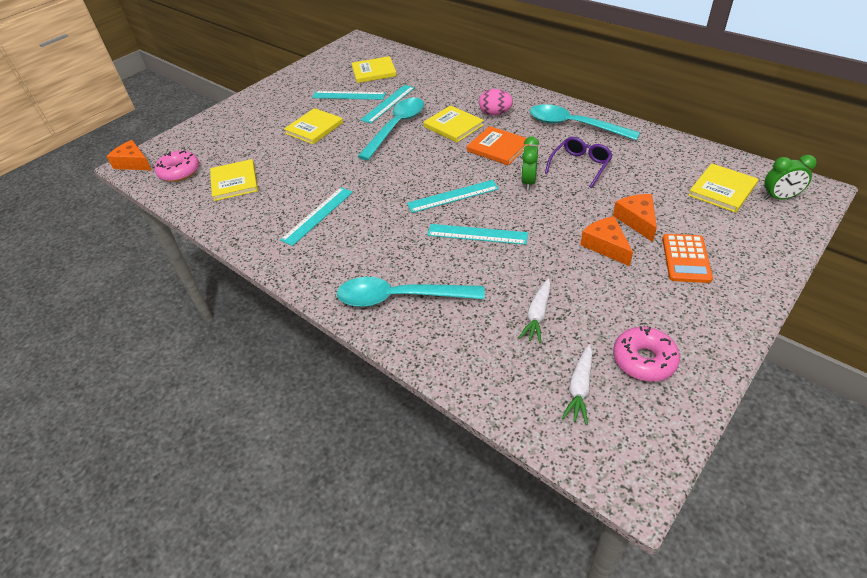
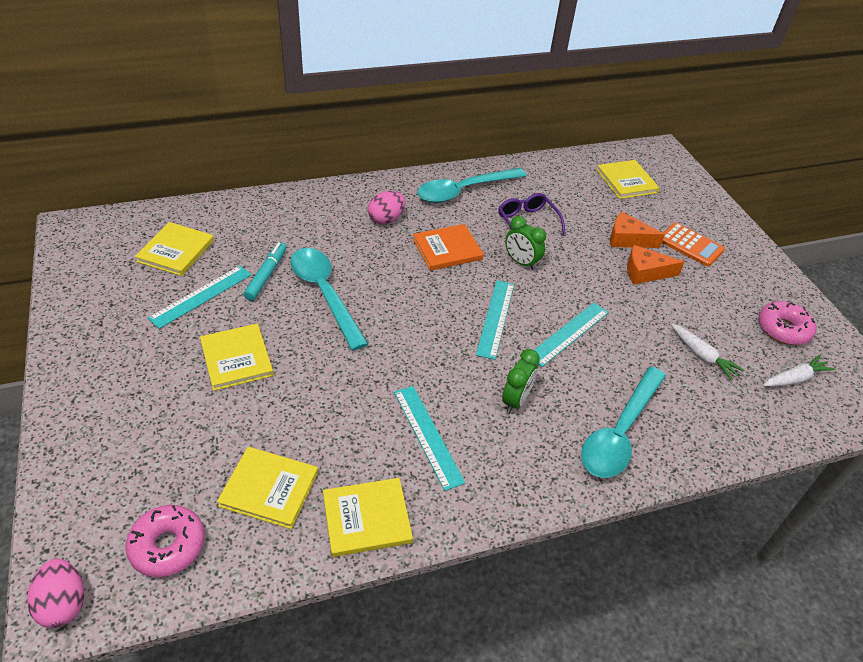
camera: 65 degrees left, 0 degrees up
(133, 163) = (63, 603): orange cheese -> pink egg
(388, 103) = (266, 275): turquoise ruler -> turquoise marker
(453, 126) = (374, 255): yellow book -> yellow book (367, 519)
(579, 388) = (795, 378): white carrot -> white carrot turned 75 degrees counterclockwise
(779, 198) = (657, 166): green clock -> green clock (516, 400)

